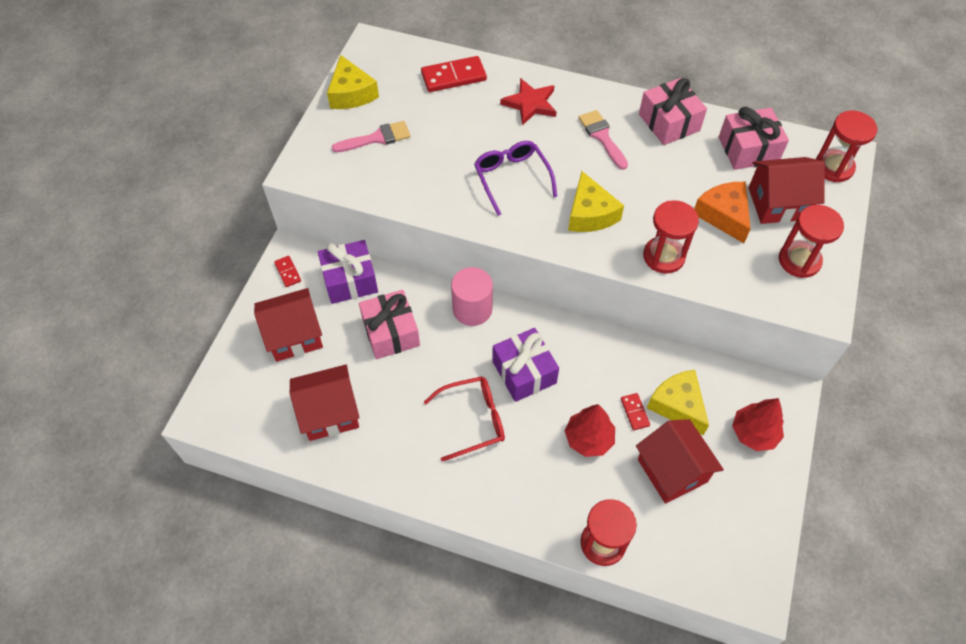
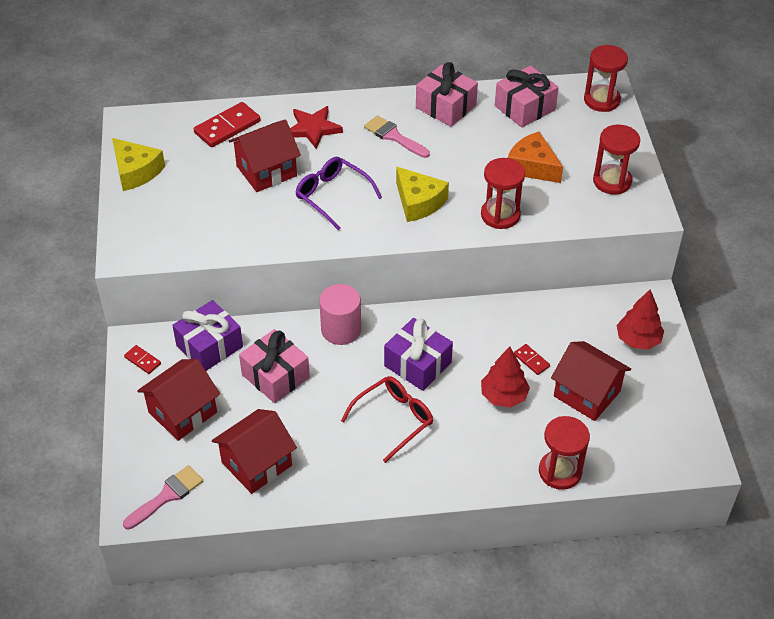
camera: 25 degrees left, 10 degrees down
(377, 138) = (185, 202): pink brush -> pink brush (167, 496)
(678, 405) = (564, 341): yellow cheese -> none
(777, 203) = (571, 143): red house -> red house (266, 171)

